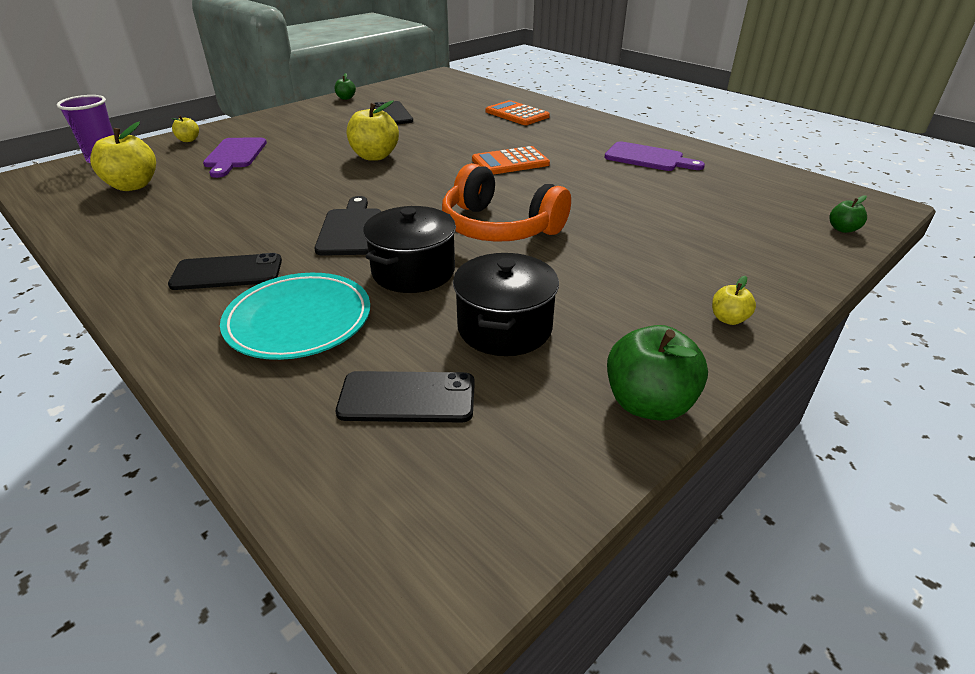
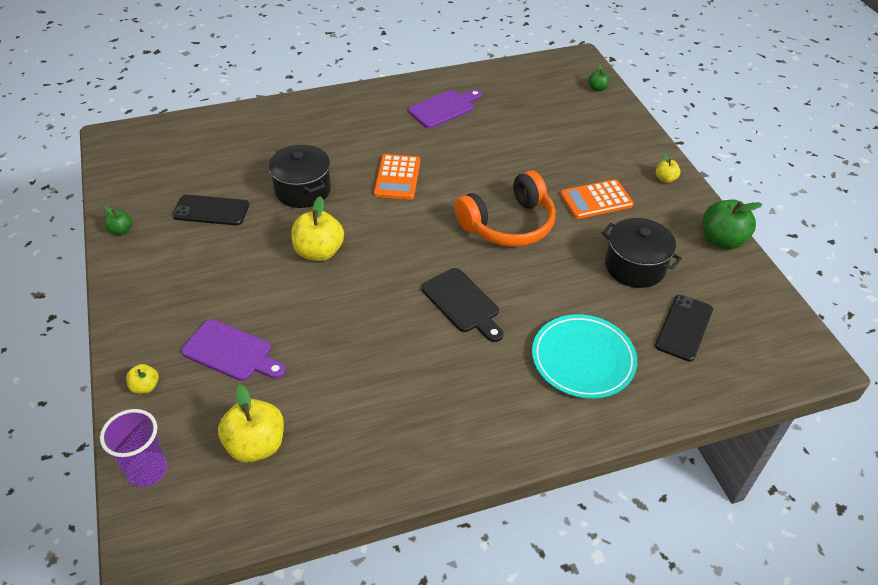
camera: 65 degrees left, 10 degrees up
(227, 273) = (493, 389): black phone -> none
(351, 229) = (462, 303): black cutting board -> black cutting board turned 150 degrees counterclockwise
(413, 271) = (547, 286): black pot -> black pot (303, 190)
(517, 114) = (290, 133): orange calculator -> orange calculator (596, 200)

